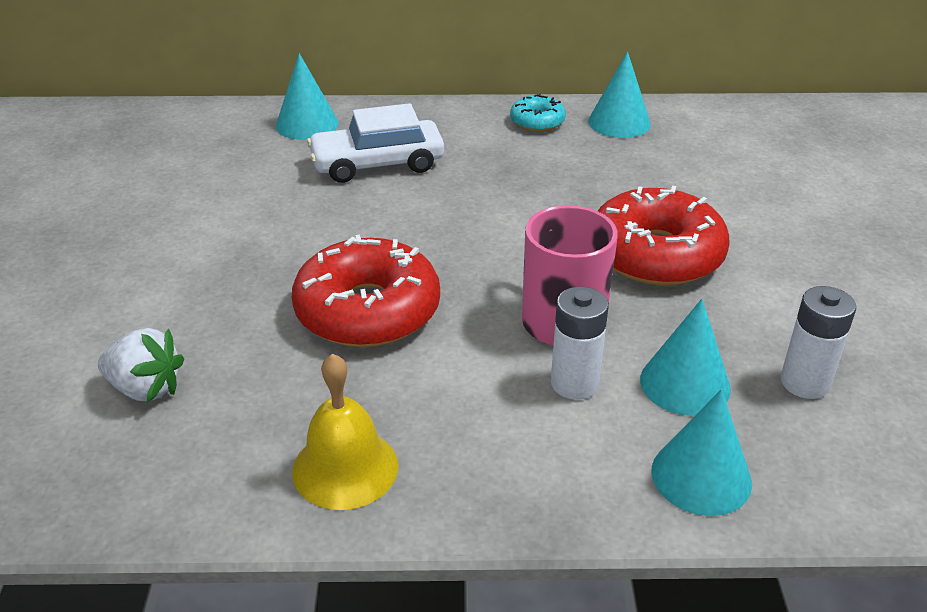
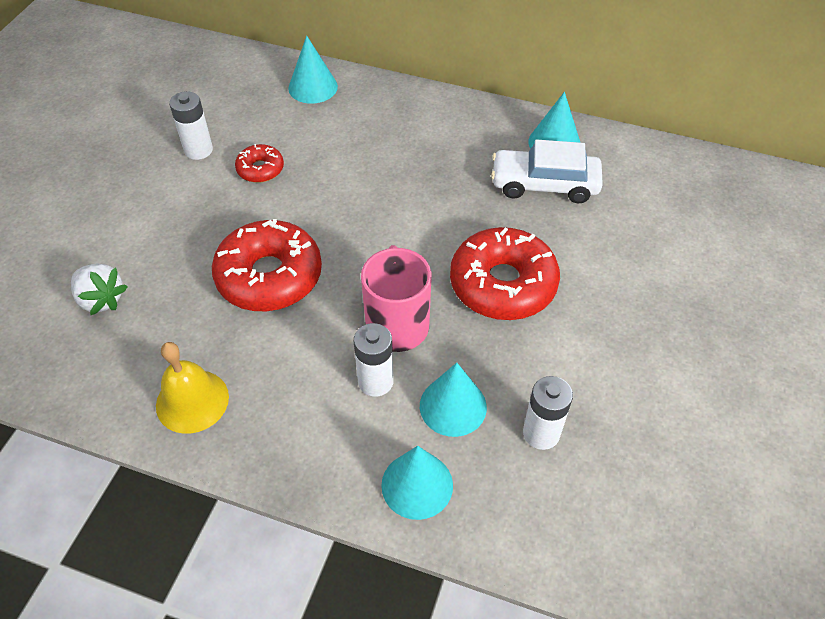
camera: 20 degrees right, 15 degrees up
(195, 207) = (198, 150): none -> white battery
(289, 210) = (260, 169): none -> red donut
(377, 164) = (344, 140): white car -> white car (544, 184)
(537, 122) = (488, 126): turquoise donut -> none

